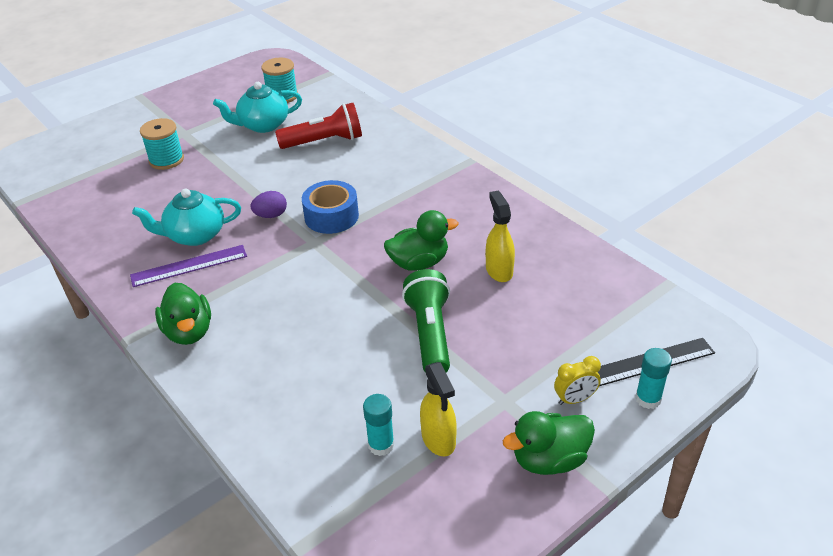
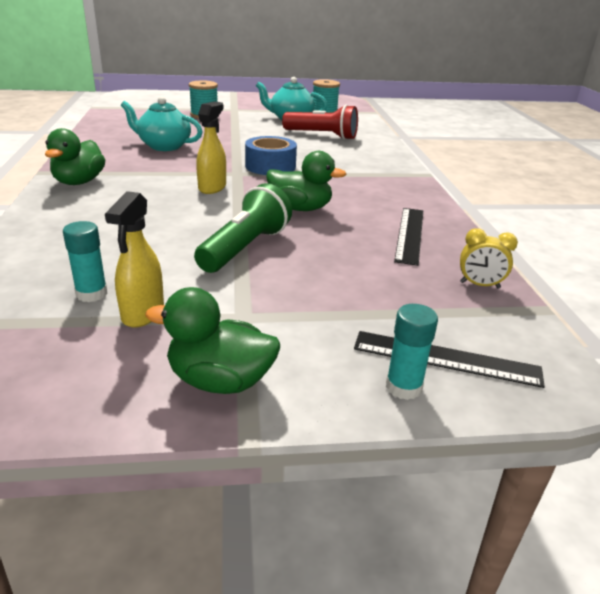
camera: 30 degrees right, 10 degrees down
(189, 266) = (136, 156): purple ruler -> none
(271, 215) = (228, 153): purple egg -> none
(499, 270) = (365, 236): yellow spray bottle -> yellow spray bottle (212, 188)
(527, 251) = (410, 234): none -> black ruler
(575, 399) = (316, 348): yellow clock -> yellow clock (479, 285)

